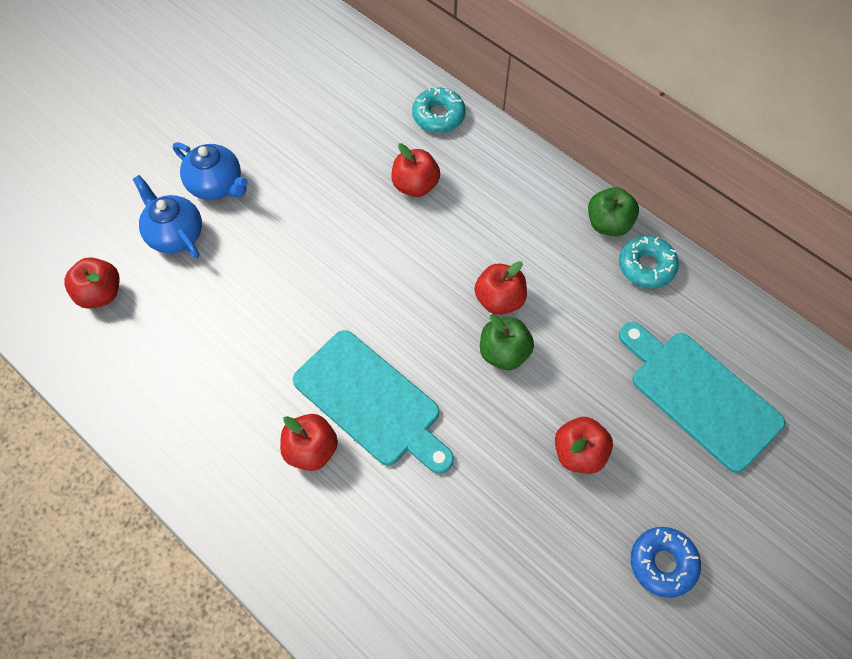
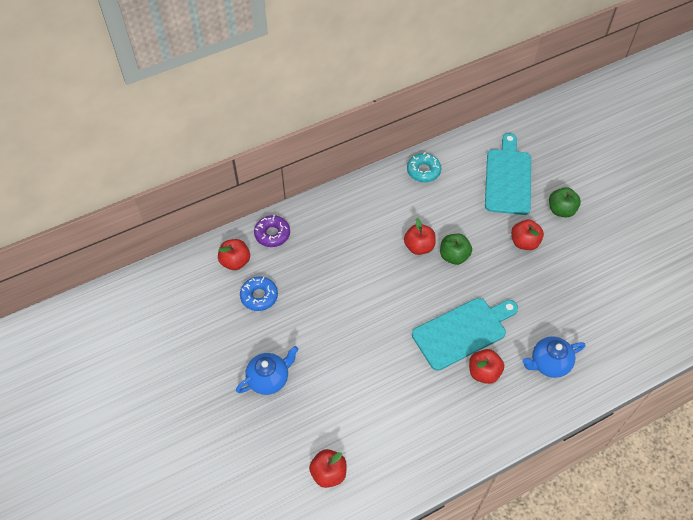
camera: 70 degrees left, 5 degrees down
(175, 234) = (299, 414): blue teapot -> blue teapot (549, 363)
(415, 185) = (321, 263): red apple -> red apple (235, 261)
(438, 116) = (272, 234): turquoise donut -> purple donut
(608, 224) = (389, 177): green apple -> green apple (561, 210)
(663, 563) = (592, 229): blue donut -> blue donut (259, 296)
(700, 395) = (508, 178): turquoise cutting board -> turquoise cutting board turned 120 degrees clockwise

